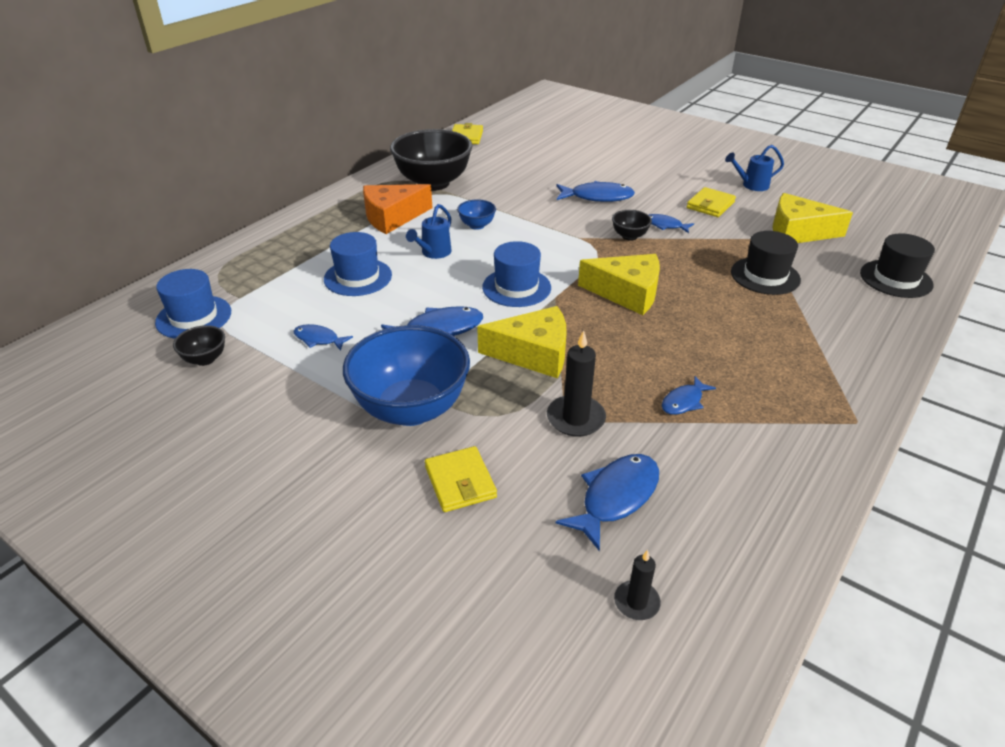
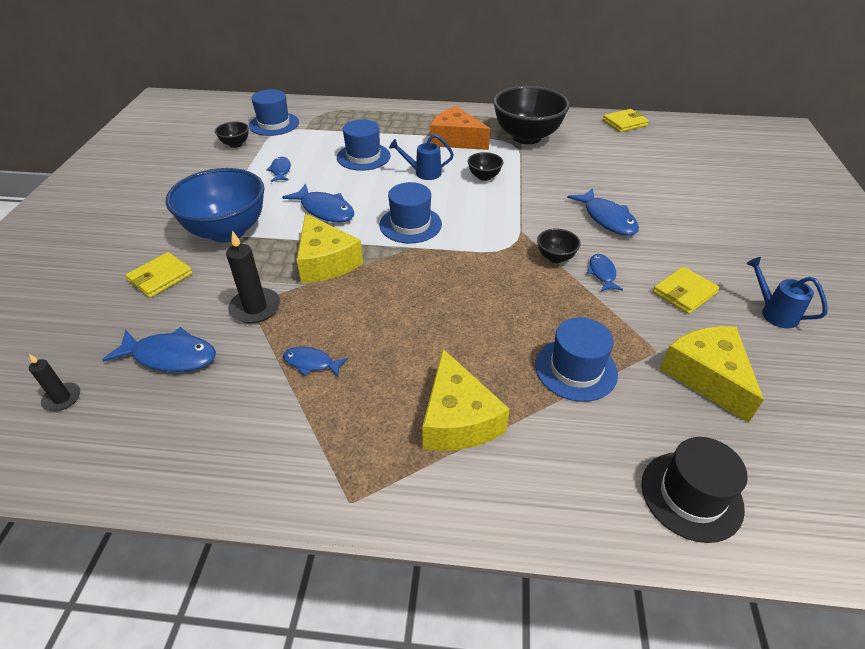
camera: 60 degrees right, 5 degrees up
(477, 225) = (484, 177): blue bowl -> black bowl
(627, 293) = (454, 284): yellow cheese -> yellow cheese (458, 419)
(710, 205) = (684, 293): yellow wallet -> yellow wallet turned 45 degrees counterclockwise
(765, 276) = (575, 369): black hat -> blue hat

